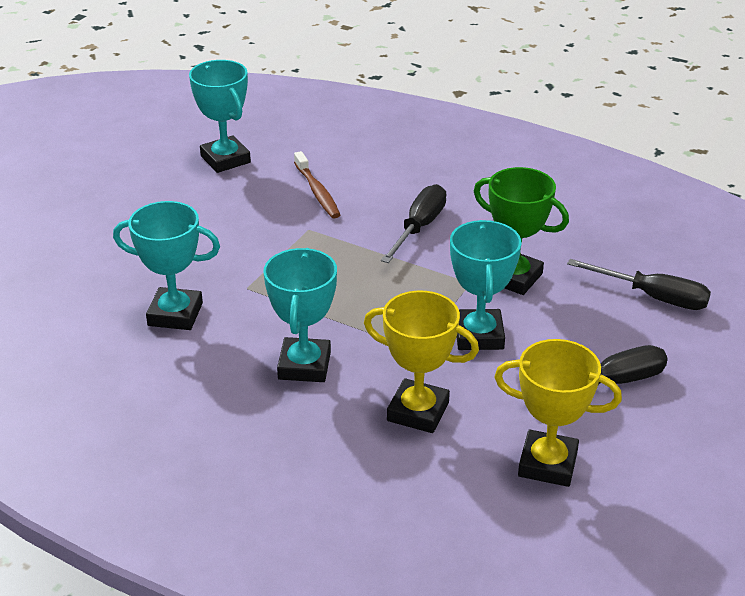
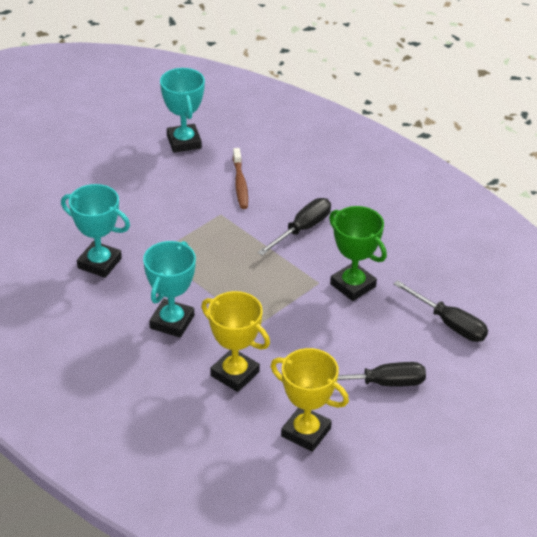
camera: 15 degrees right, 5 degrees up
(479, 335) = (305, 326): turquoise trophy -> none

